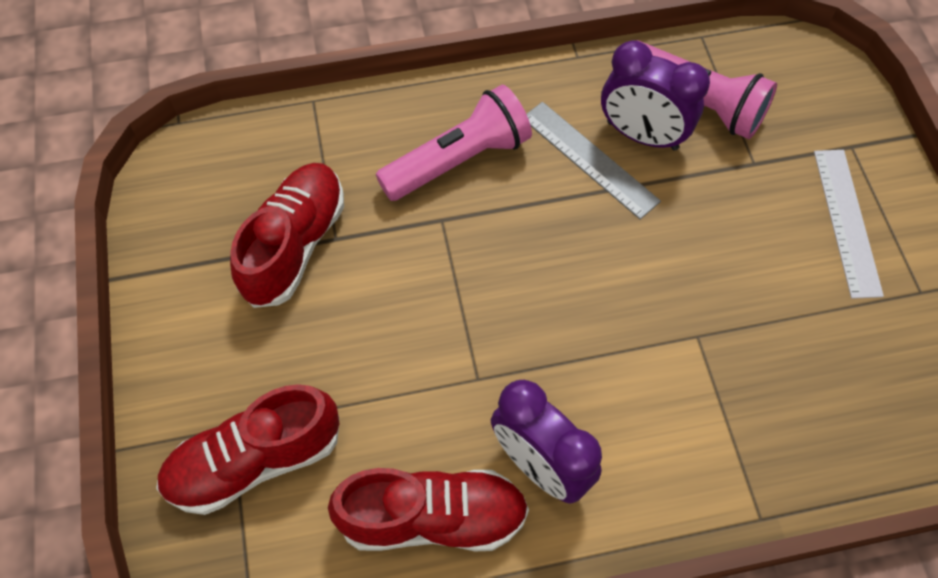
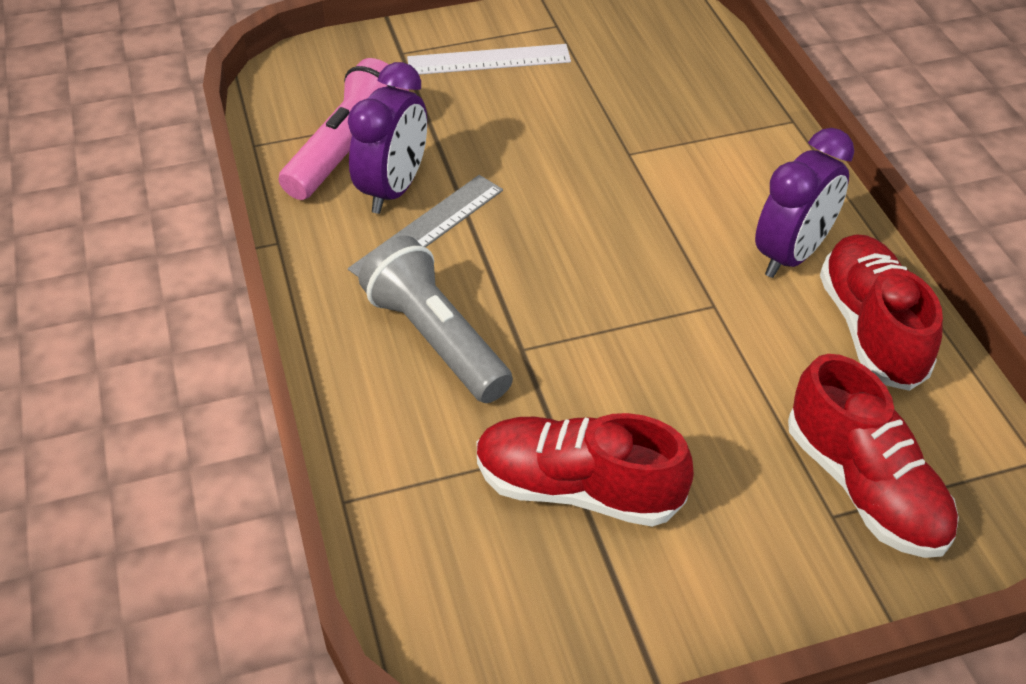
camera: 95 degrees left, 15 degrees down
(458, 160) = (436, 339): pink flashlight -> grey flashlight

